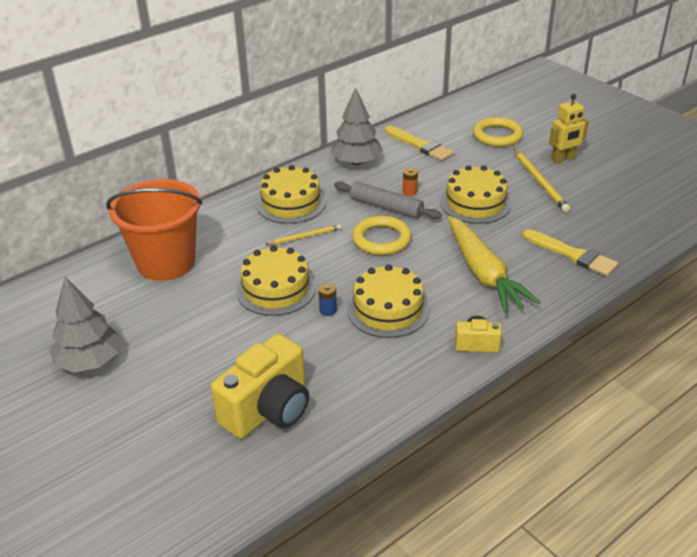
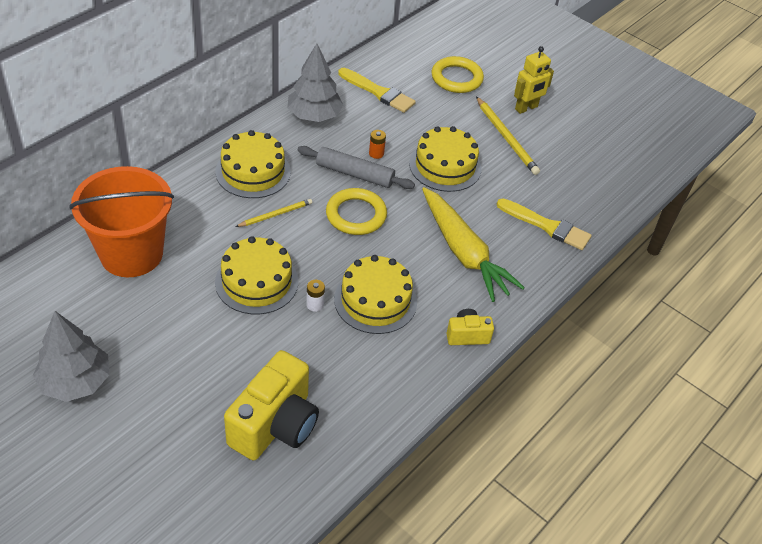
camera: 15 degrees left, 10 degrees up
(328, 310) = (315, 305): blue battery -> white battery

